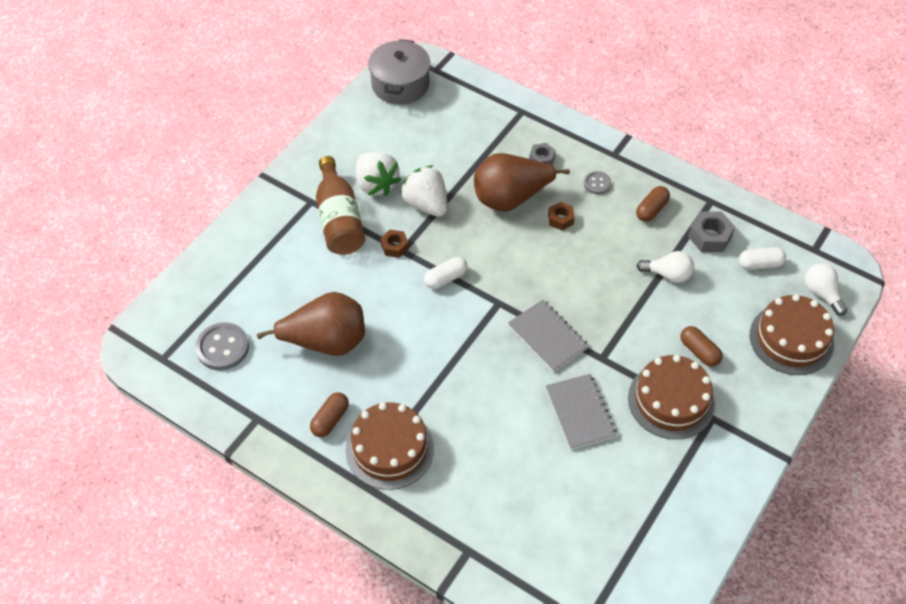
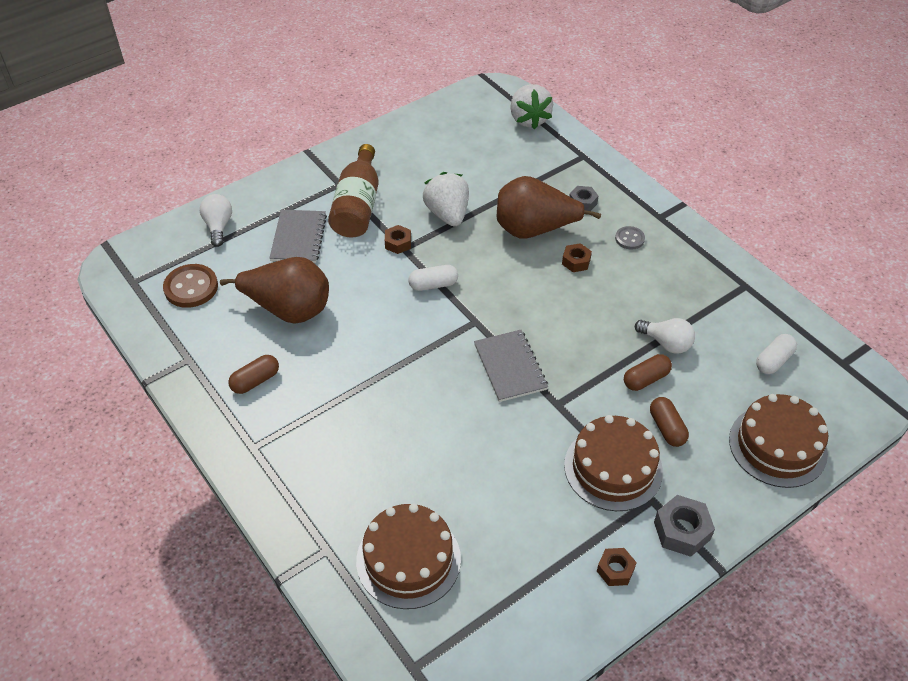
camera: 20 degrees right, 5 degrees down
(222, 347) = (191, 287): grey button -> brown button
(376, 184) = (408, 185): white strawberry -> white strawberry (529, 119)
(389, 449) = (298, 425): brown cake -> brown cake (408, 560)
(400, 84) = (475, 106): grey pot -> none
(580, 412) = (509, 450): grey notebook -> grey notebook (298, 238)
(651, 209) = (676, 277): brown capsule -> brown capsule (646, 379)
(708, 487) = (615, 570): none -> brown nut
(709, 237) = (728, 319): grey nut -> grey nut (681, 531)
(760, 264) = (773, 361): white capsule -> white capsule turned 60 degrees counterclockwise
(821, 293) = (833, 409): white light bulb -> white light bulb (218, 226)

